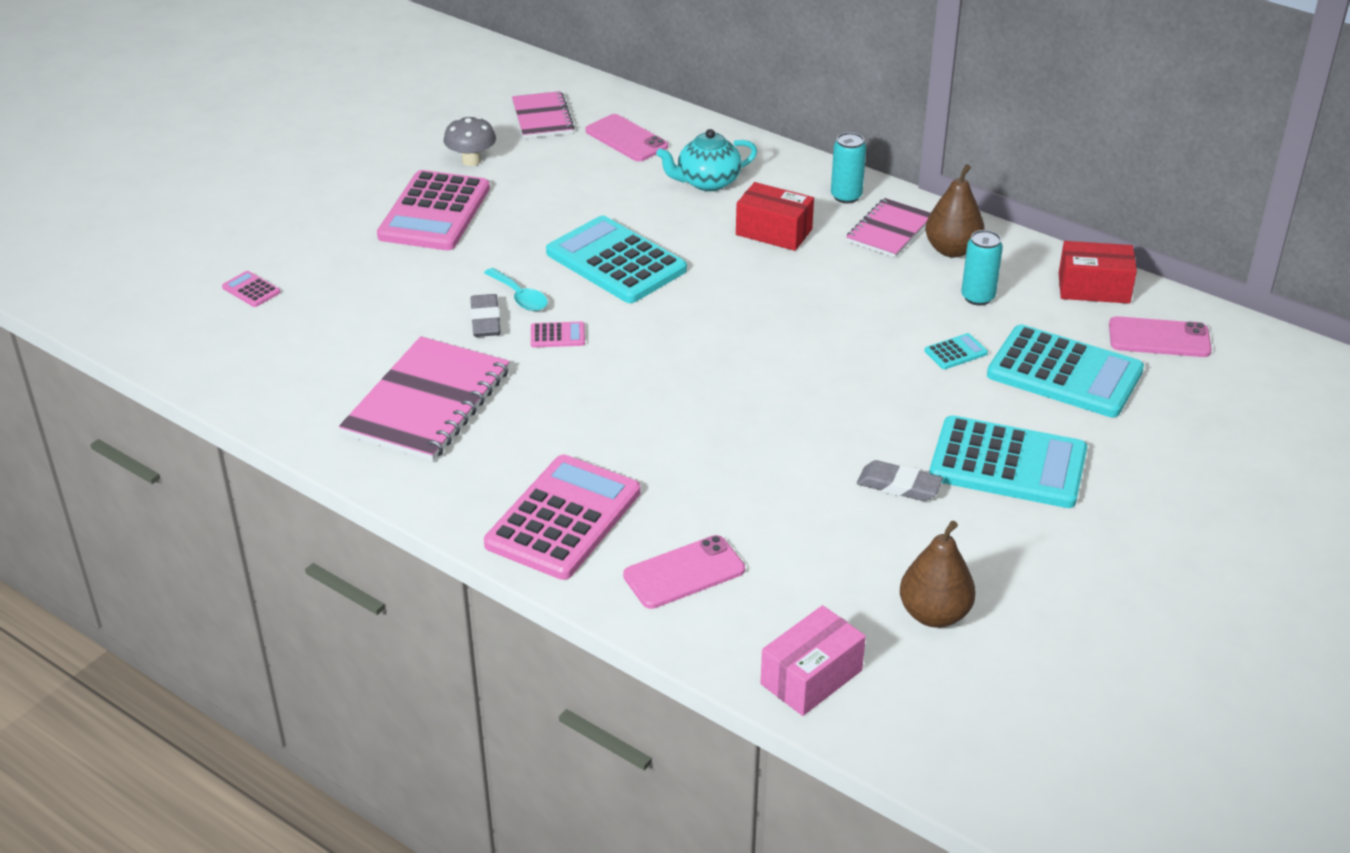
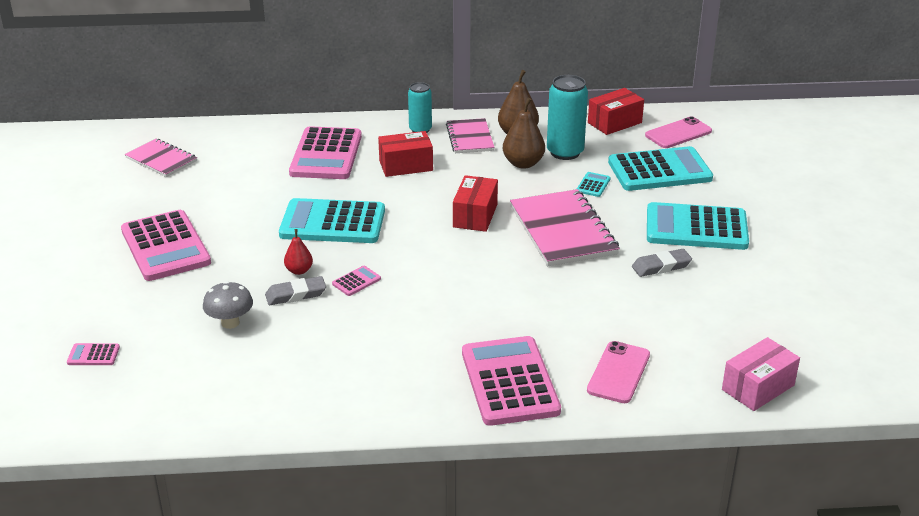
camera: 40 degrees left, 5 degrees down
(427, 402) = (327, 361): pink notebook -> pink notebook (563, 230)
(471, 161) = (147, 205): grey mushroom -> grey mushroom (230, 323)
(485, 320) = (296, 294): grey eraser -> grey eraser turned 60 degrees counterclockwise
(520, 297) = (299, 270): turquoise spoon -> red pear
(626, 139) = (238, 150): pink phone -> none
(707, 182) = (326, 155): turquoise teapot -> pink calculator
(771, 324) = (475, 215): none -> red box
(811, 677) = (758, 387): pink box -> pink box turned 45 degrees clockwise
(934, 614) = (768, 321): brown pear -> brown pear (523, 163)
(977, 297) = (565, 152): turquoise can -> turquoise can, size x1.58
(1008, 464) = (696, 228): turquoise calculator -> turquoise calculator turned 150 degrees counterclockwise

